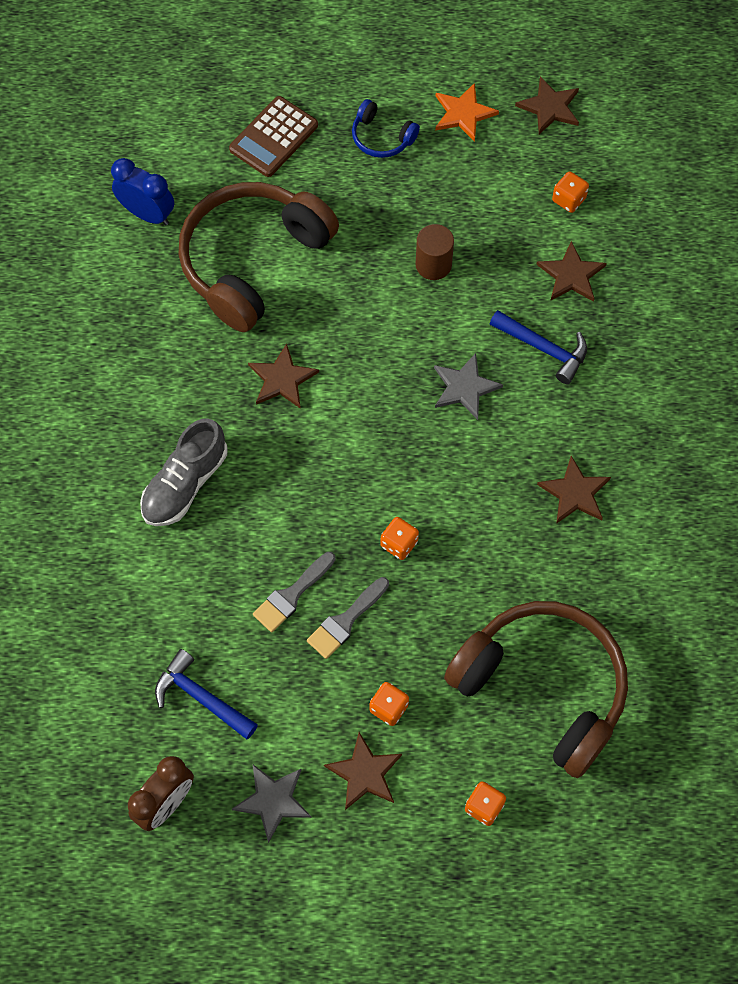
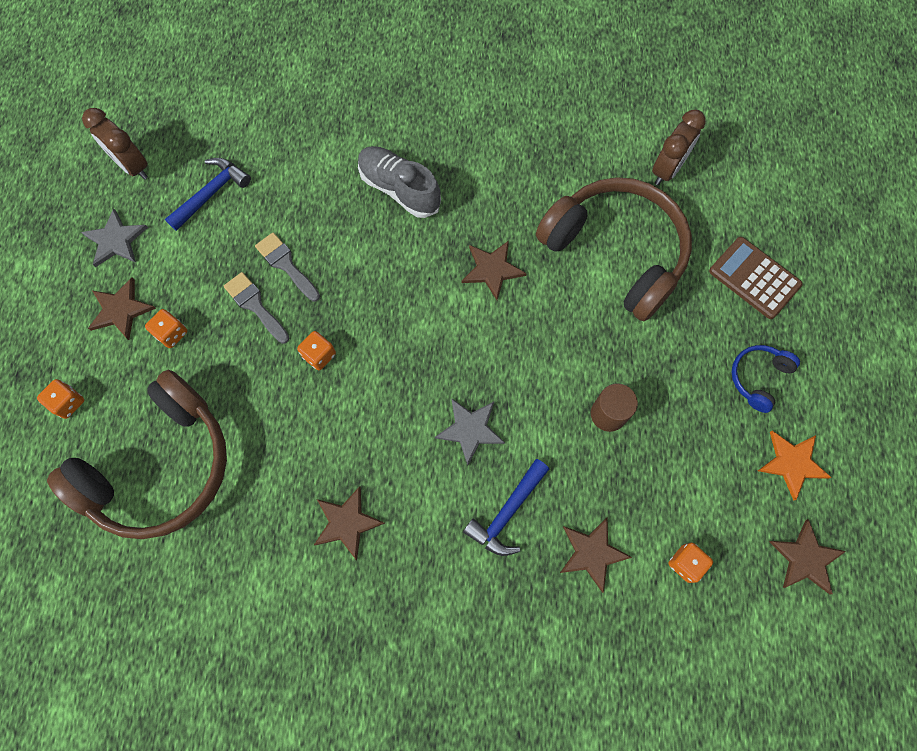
camera: 95 degrees right, 5 degrees up
(147, 214) = (667, 169): blue clock -> brown clock

